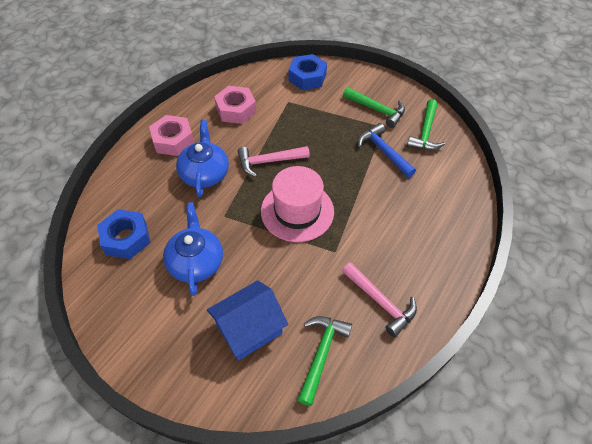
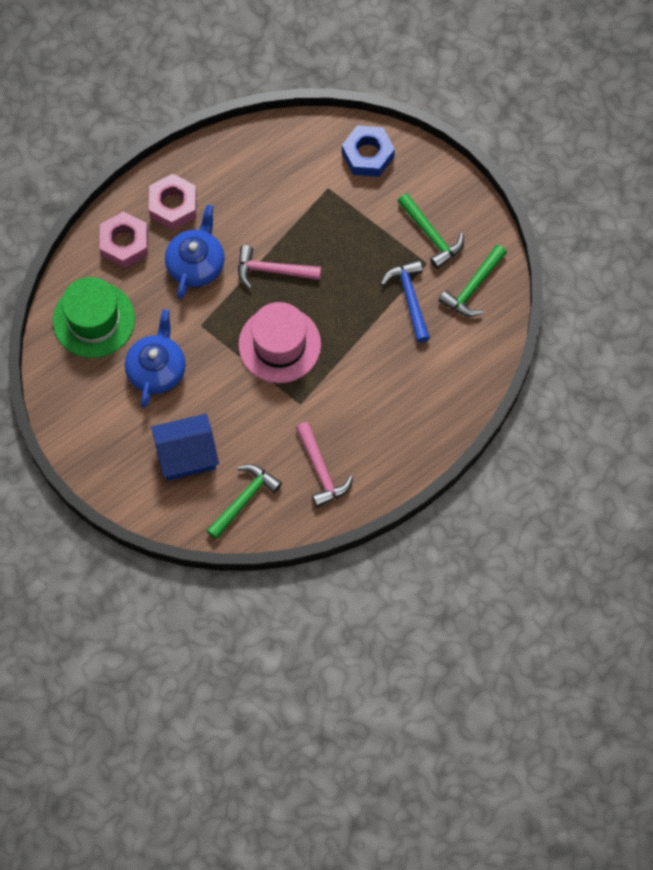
camera: 20 degrees right, 15 degrees up
(126, 238) = (93, 320): blue nut -> green hat
(236, 110) = (260, 181): pink nut -> pink nut (124, 243)

